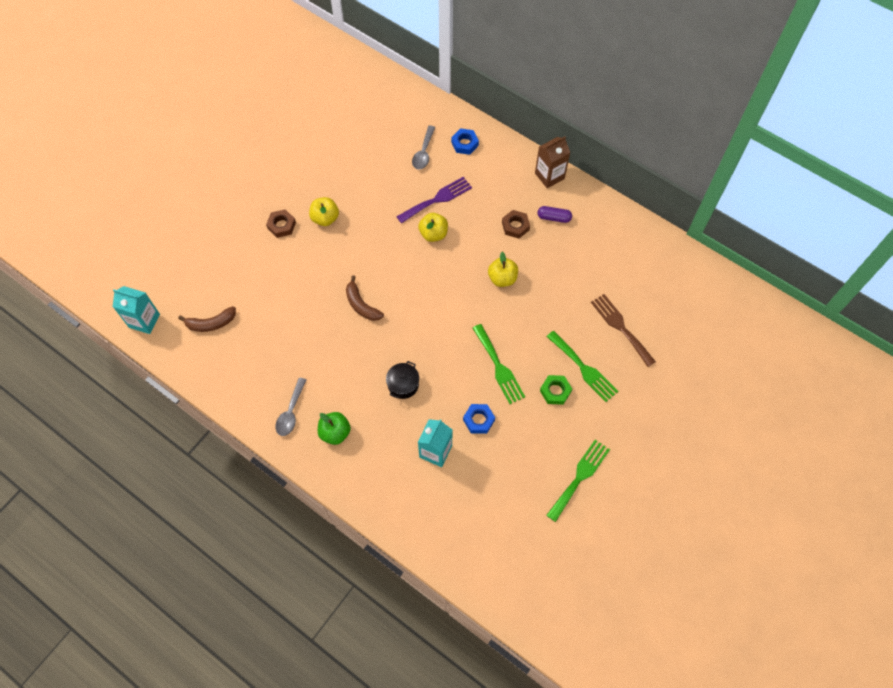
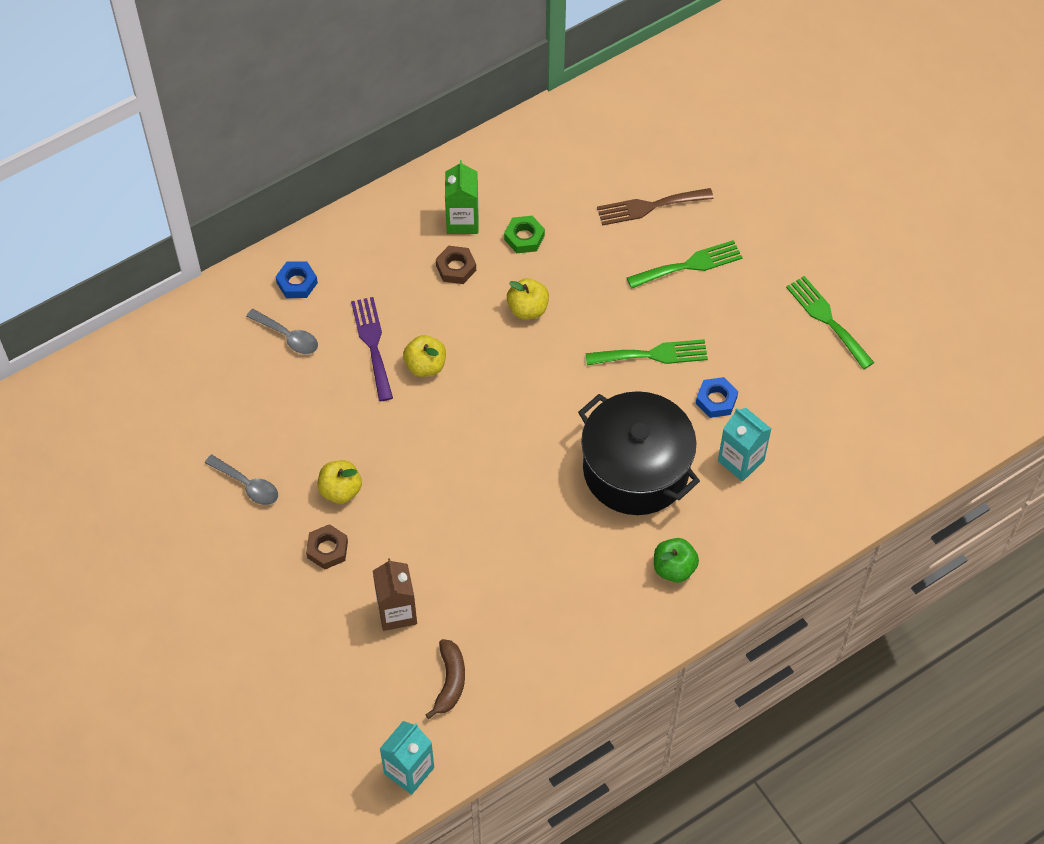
camera: 70 degrees left, 5 degrees down
(291, 412) = (625, 613): grey spoon -> grey spoon (247, 485)
(361, 305) = (499, 484): brown banana -> none
(403, 384) = (635, 469): black pot -> black pot, size x2.47
(549, 176) = (396, 203): brown carton -> brown carton (397, 612)
(554, 218) = (462, 221): purple capsule -> green carton
(555, 391) = (708, 305): green nut -> green nut (524, 237)

